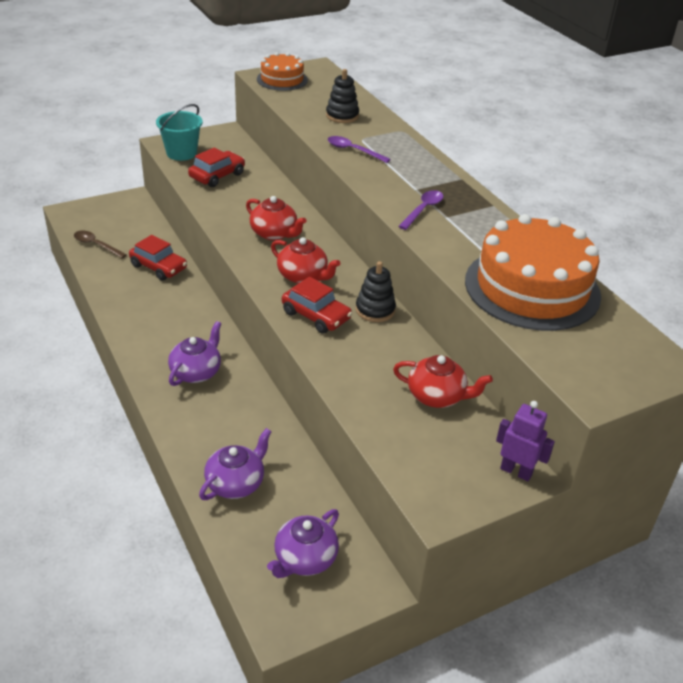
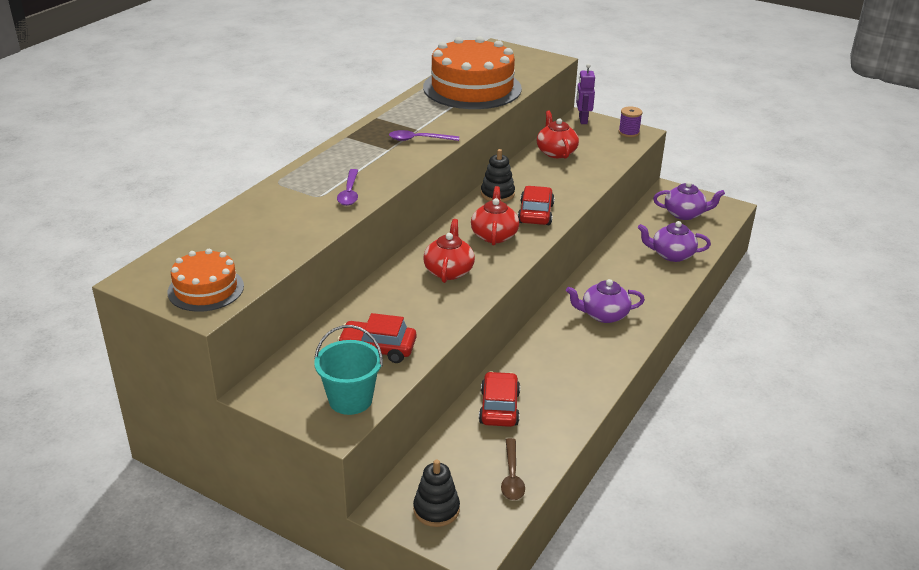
camera: 120 degrees left, 5 degrees down
(342, 116) = (274, 220): black stacking toy -> black stacking toy (436, 509)
(446, 497) = (629, 132): none -> purple spool

